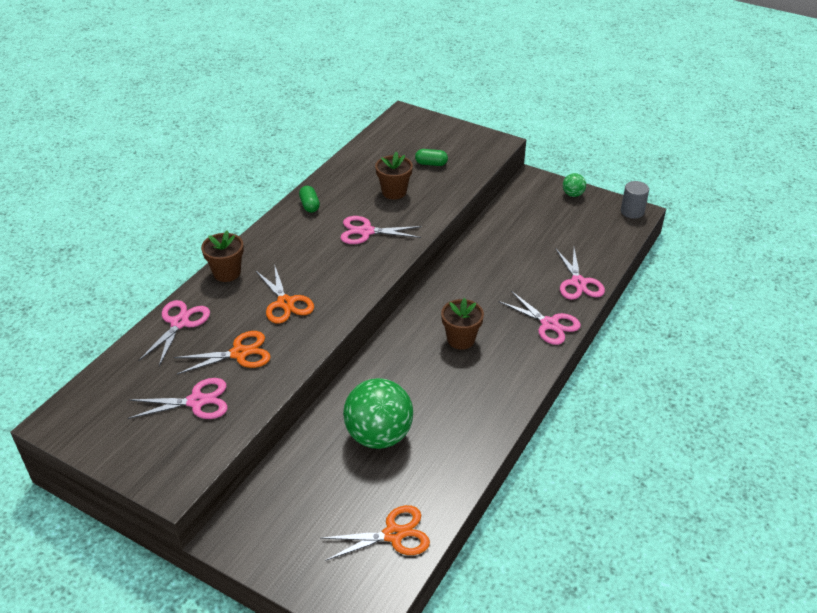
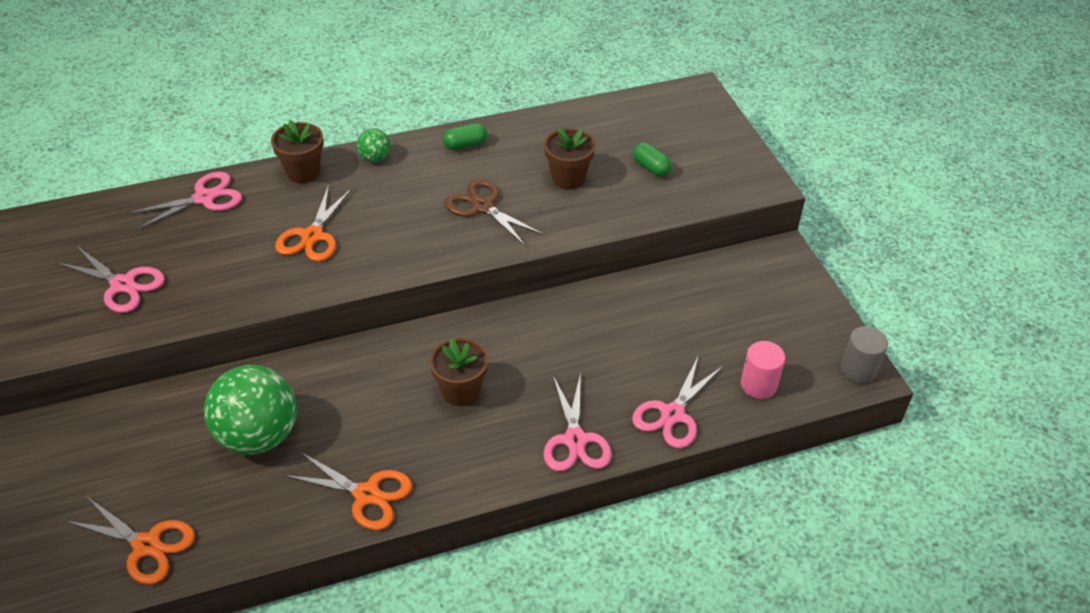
camera: 40 degrees right, 5 degrees up
(239, 353) = (212, 261): orange scissors -> orange scissors (366, 495)
(309, 205) = (465, 145): green capsule -> green capsule turned 45 degrees clockwise
(366, 231) = (482, 206): pink scissors -> brown scissors
(573, 194) = (808, 302): green ball -> green ball (375, 158)
(599, 245) = (758, 384): none -> pink cylinder

